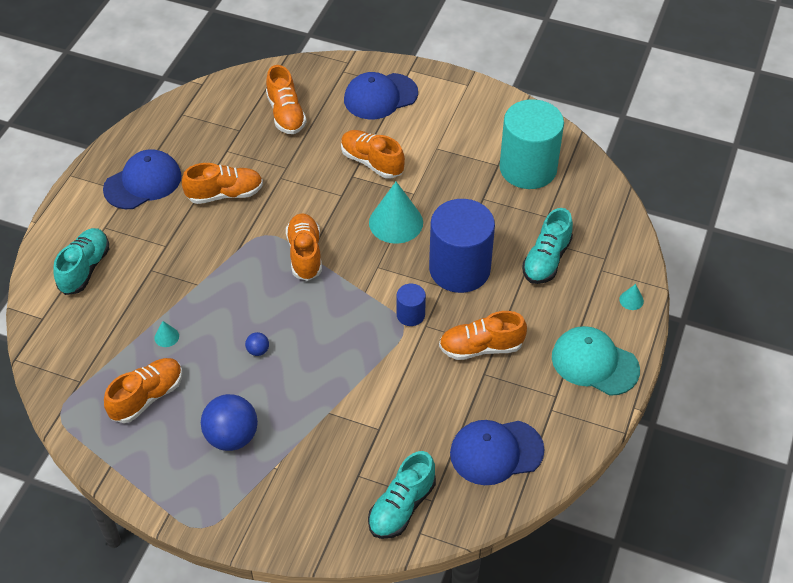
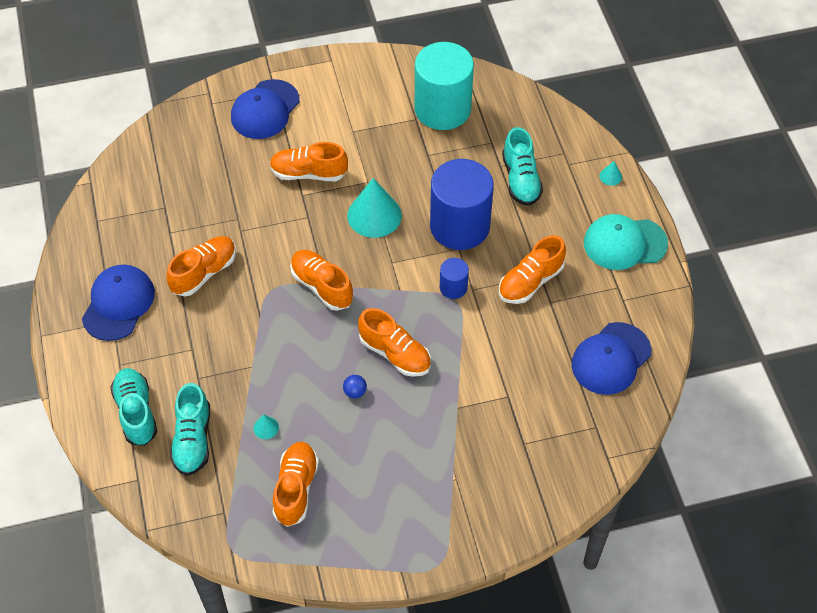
camera: 35 degrees left, 5 degrees up
(232, 437) = (397, 476): blue ball -> none
(286, 114) = (194, 170): orange shoe -> orange shoe (395, 353)
(401, 506) = (577, 446): turquoise shoe -> turquoise shoe (193, 439)

